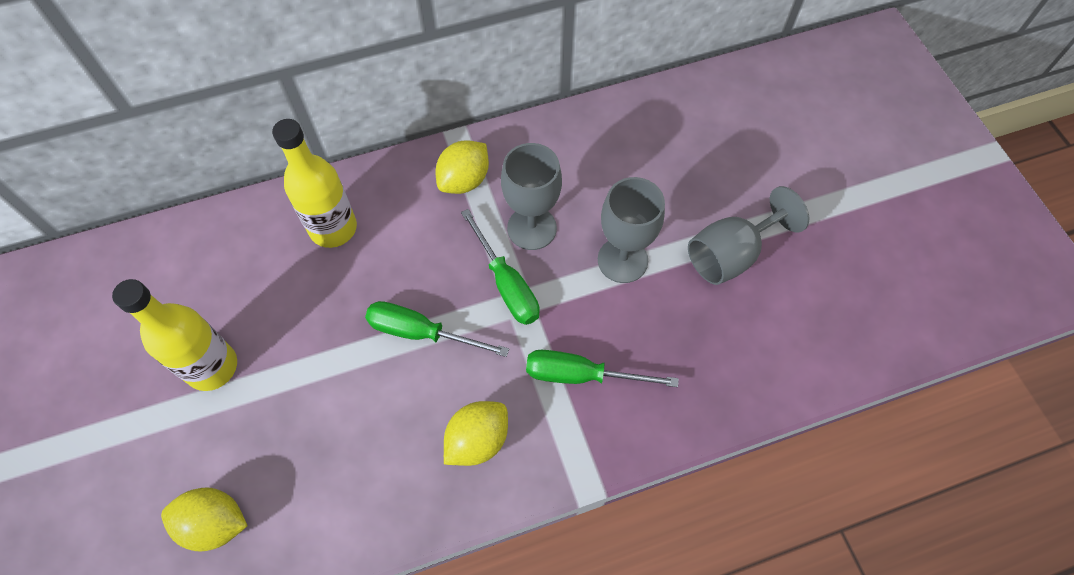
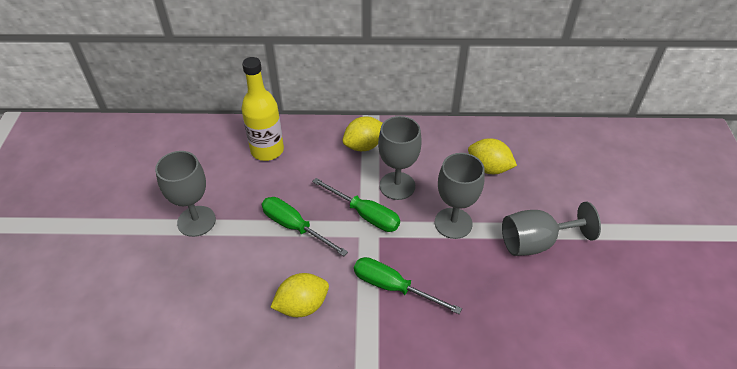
camera: 20 degrees right, 15 degrees down
(212, 367) = (155, 207): yellow bottle -> none
(215, 523) = (110, 299): yellow lemon -> yellow lemon (488, 168)
(282, 368) = (196, 221): none -> grey goblet
(506, 284) = (365, 214): green screwdriver -> green screwdriver turned 45 degrees counterclockwise

